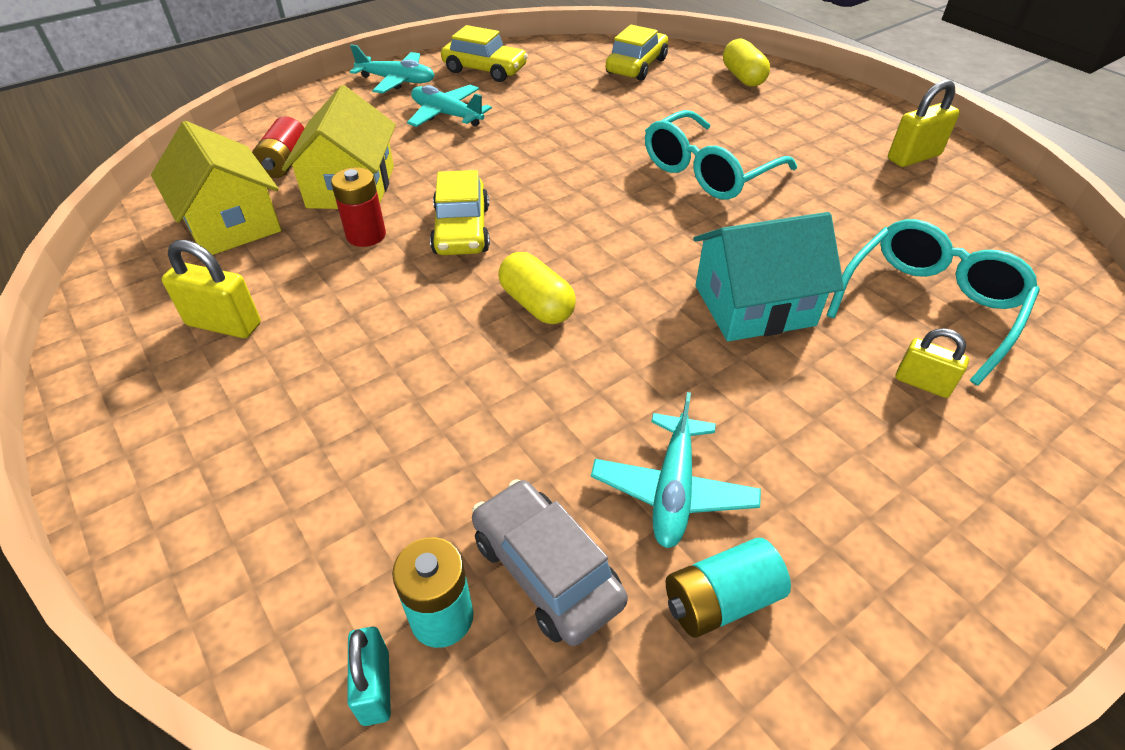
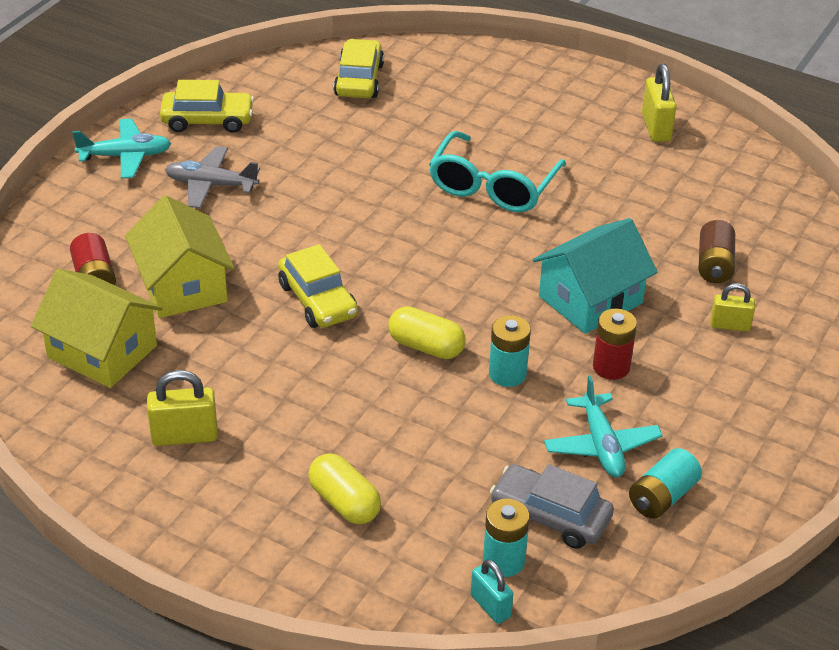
camera: 25 degrees left, 5 degrees down
(366, 235) = (237, 328): red battery -> red battery (611, 367)
(447, 115) = (211, 185): turquoise plane -> grey plane
(607, 361) = (507, 374): none -> turquoise battery
(743, 77) = (469, 70): yellow capsule -> yellow capsule (344, 502)
(913, 157) = (656, 128): yellow padlock -> yellow padlock turned 45 degrees counterclockwise
(928, 306) = (714, 265): turquoise glasses -> brown battery

